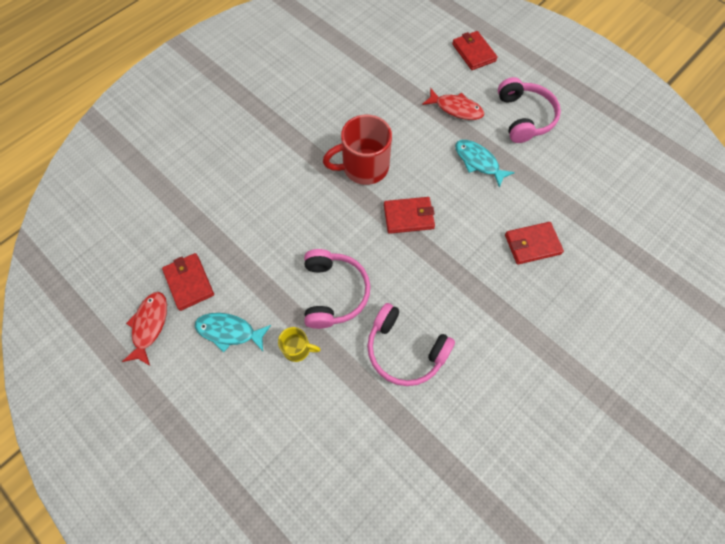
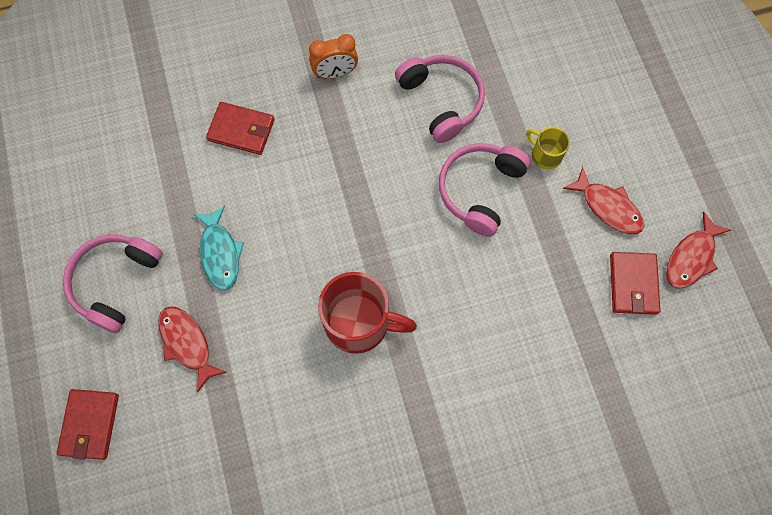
camera: 150 degrees left, 5 degrees up
(229, 331) = (608, 207): turquoise fish -> red fish
(408, 216) = (348, 230): red wallet -> none
(502, 326) = (335, 73): none -> orange clock

